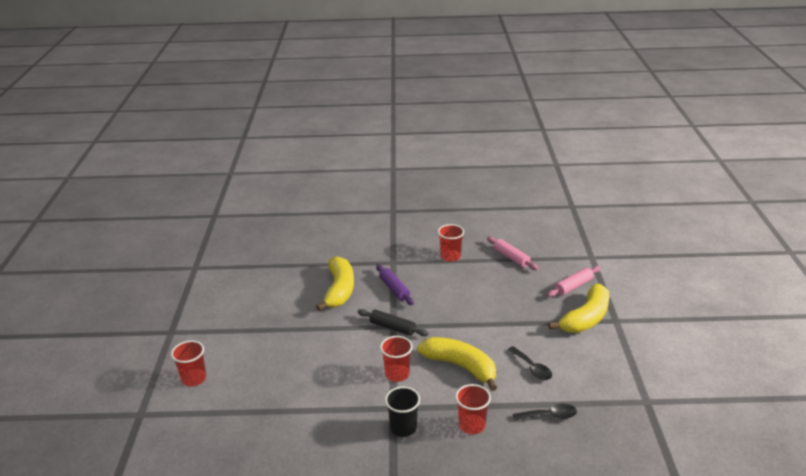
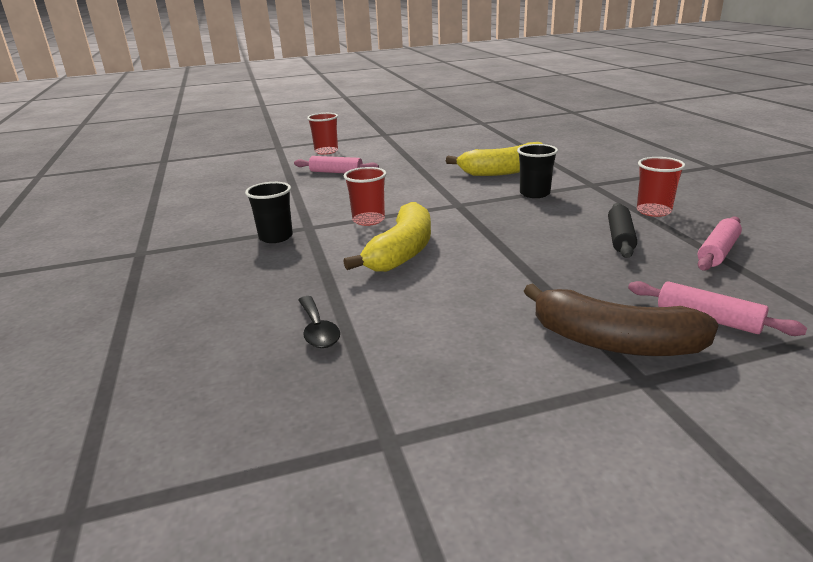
camera: 75 degrees right, 5 degrees down
(268, 379) = (336, 172): none -> pink rolling pin
(392, 327) = (455, 205): black rolling pin -> black rolling pin (620, 238)
(394, 289) = (534, 193): purple rolling pin -> black cup
(472, 425) = (286, 274): red cup -> none
(532, 368) = (427, 303): black spoon -> none
(586, 318) = (613, 342): yellow banana -> brown banana

